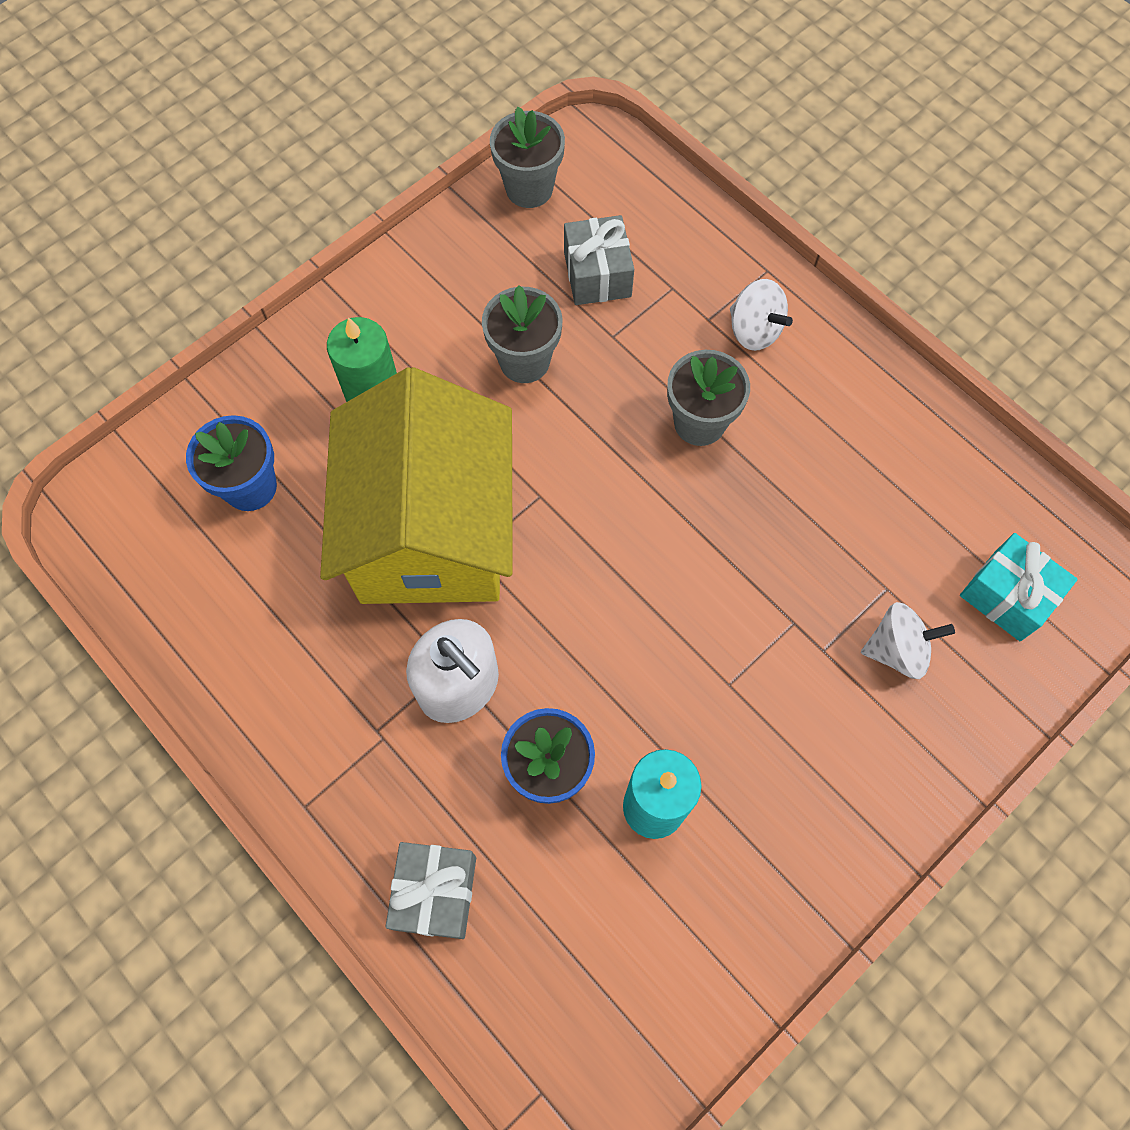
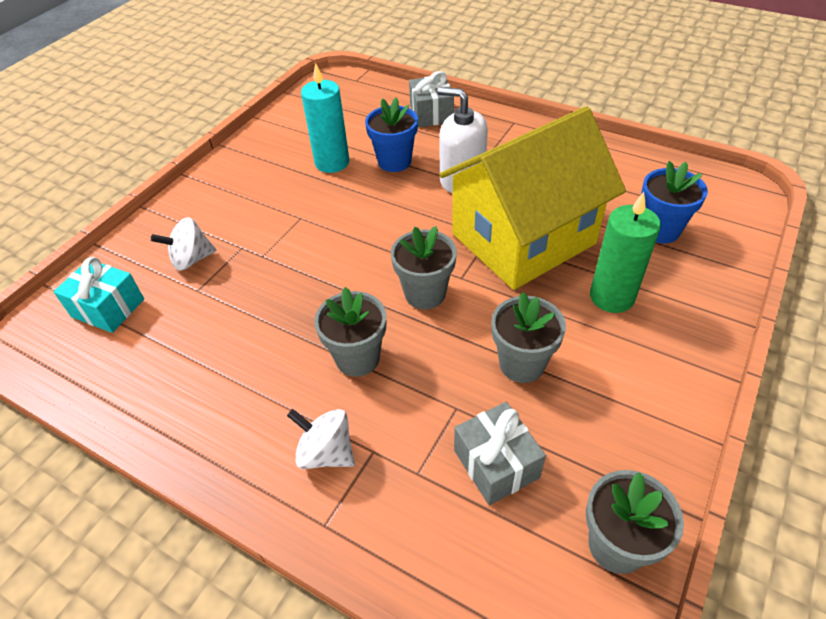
camera: 165 degrees right, 20 degrees down
(431, 532) = (523, 239): yellow house -> yellow house turned 75 degrees clockwise
(594, 485) = (425, 294): none -> grey flower pot

